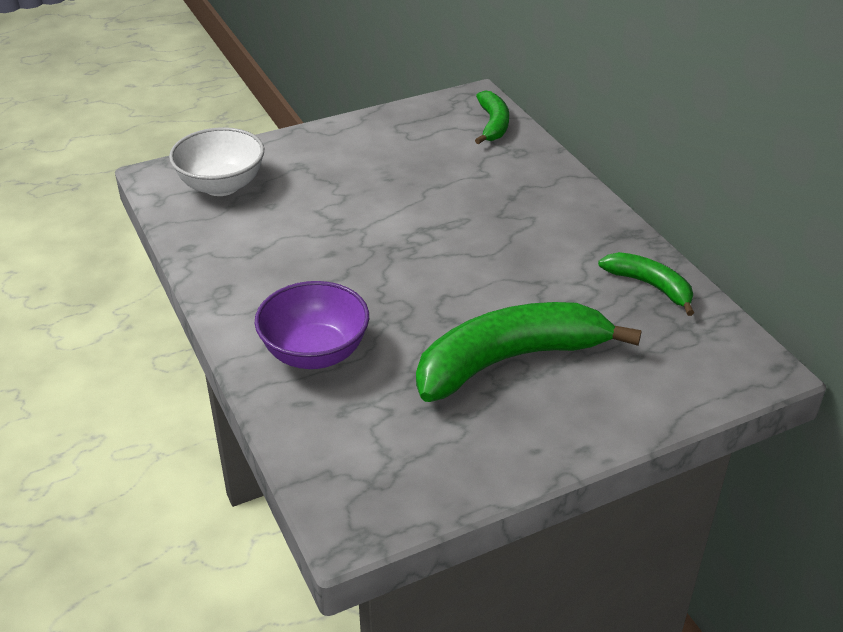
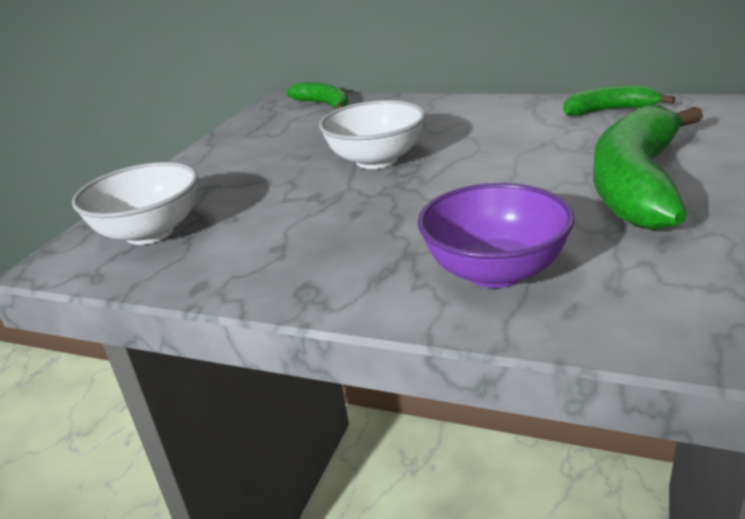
camera: 40 degrees left, 10 degrees down
(418, 215) = (376, 160): none -> white bowl

